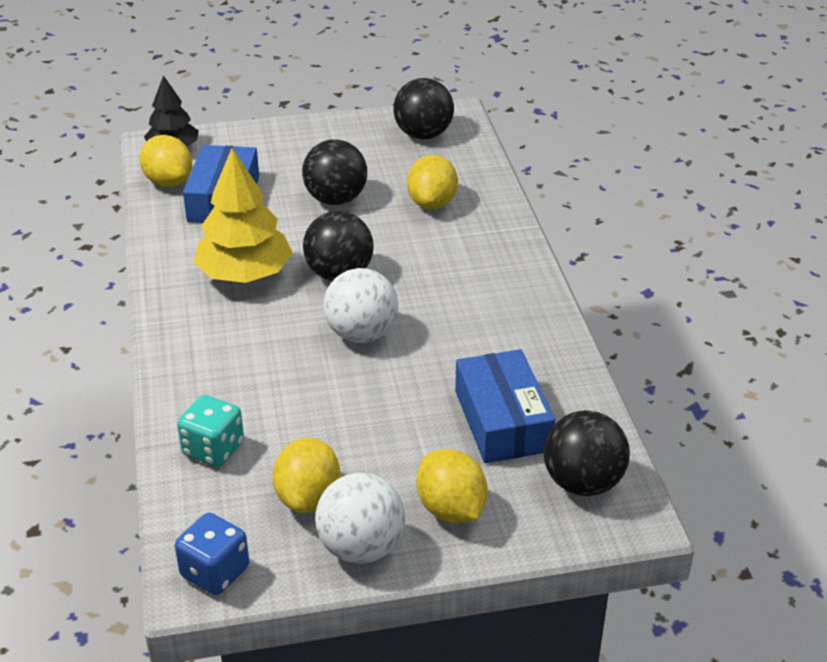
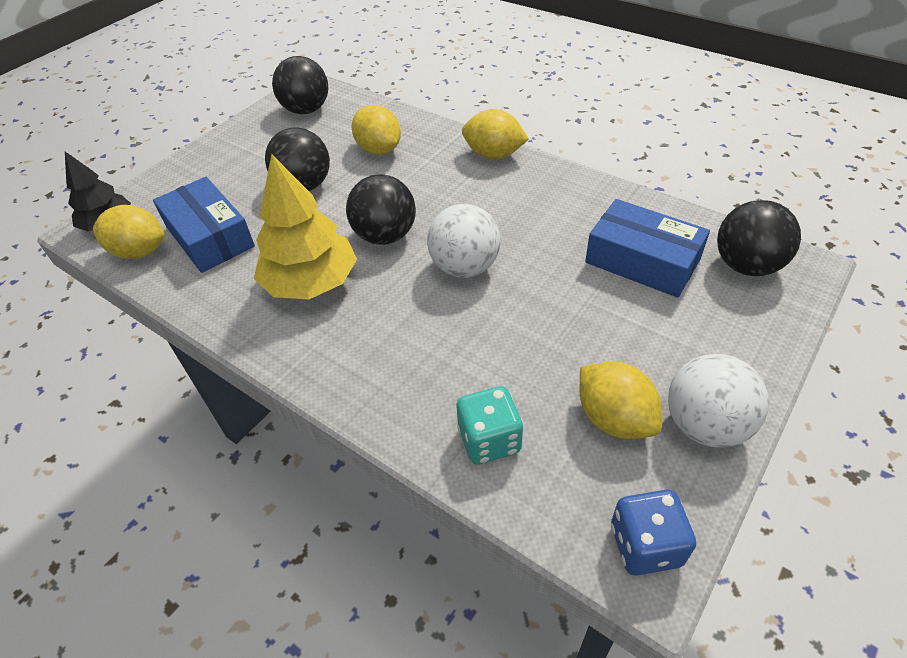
camera: 40 degrees left, 10 degrees up
(451, 509) = (710, 346): yellow lemon -> yellow lemon (494, 155)

